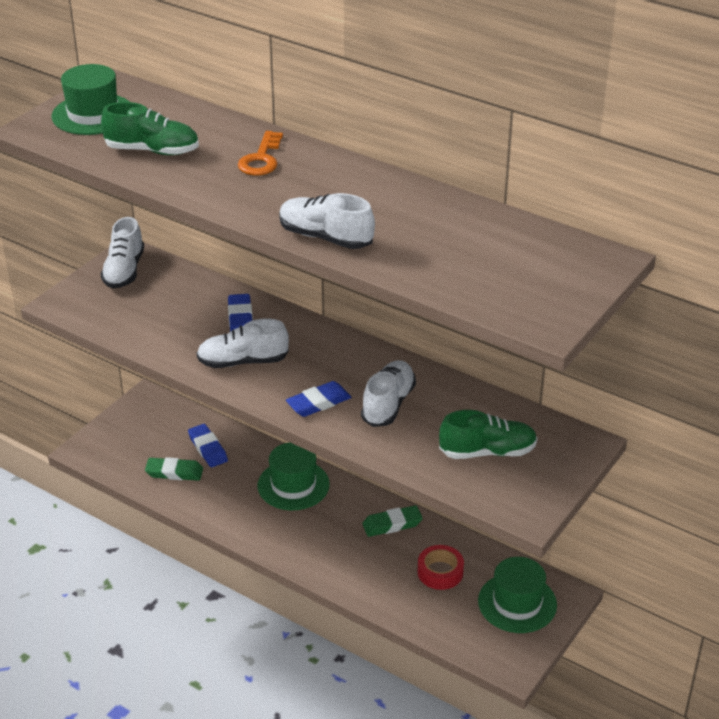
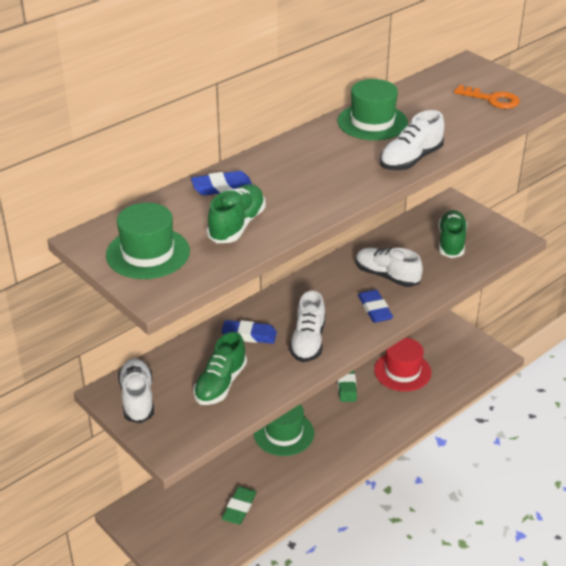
camera: 75 degrees left, 0 degrees up
(124, 271) = (137, 399): white shoe -> white shoe turned 120 degrees counterclockwise
(158, 315) = (220, 384): none -> green shoe
(207, 448) = (217, 480): blue eraser -> blue eraser (222, 187)
(261, 159) = (279, 173): orange key -> orange key (492, 99)
(440, 572) = (402, 371): red tape -> red hat
(517, 603) = (440, 341): green hat -> green hat (372, 122)

